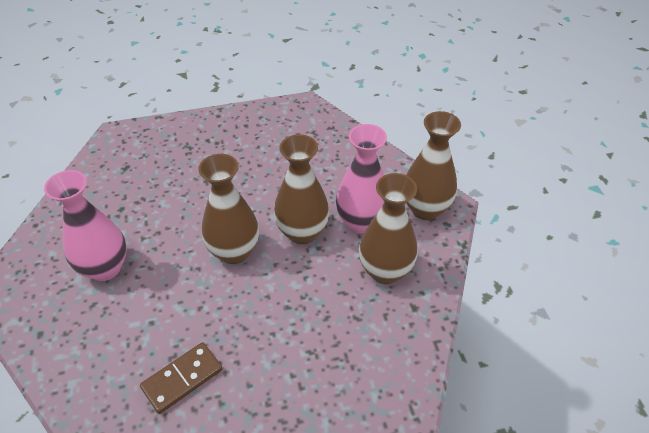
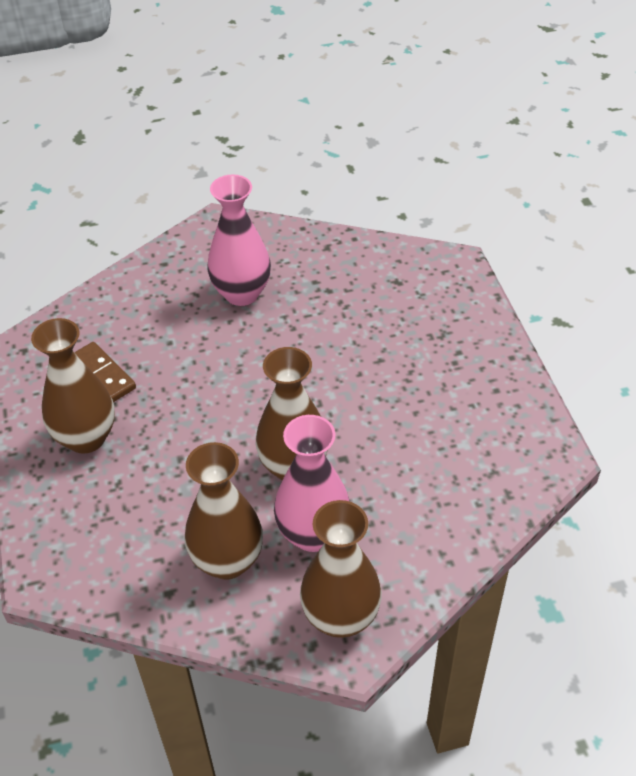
camera: 90 degrees right, 0 degrees up
(234, 252) = (262, 401): brown vase -> brown vase (86, 438)

